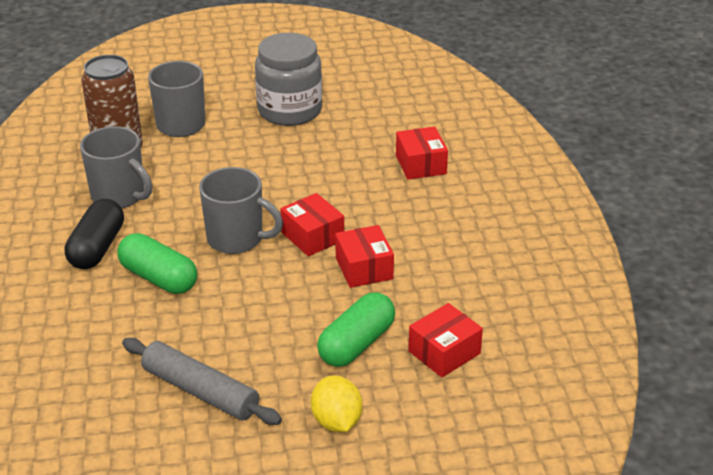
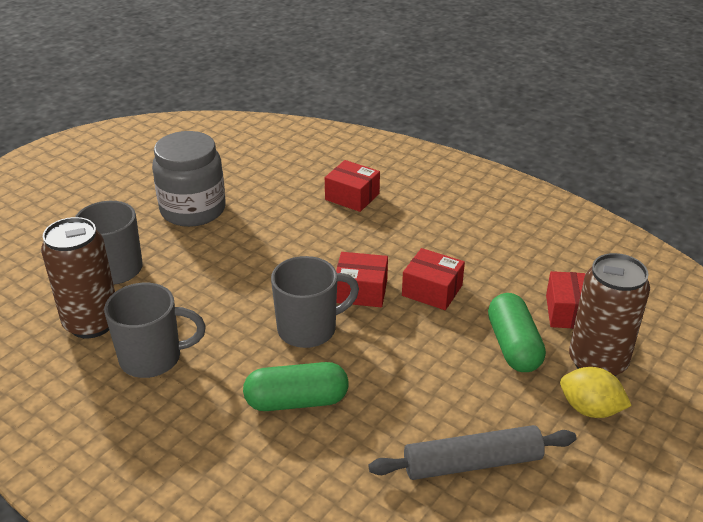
camera: 45 degrees left, 0 degrees up
(97, 248) = (203, 414): black capsule -> none
(399, 398) = (597, 362): none -> brown can

